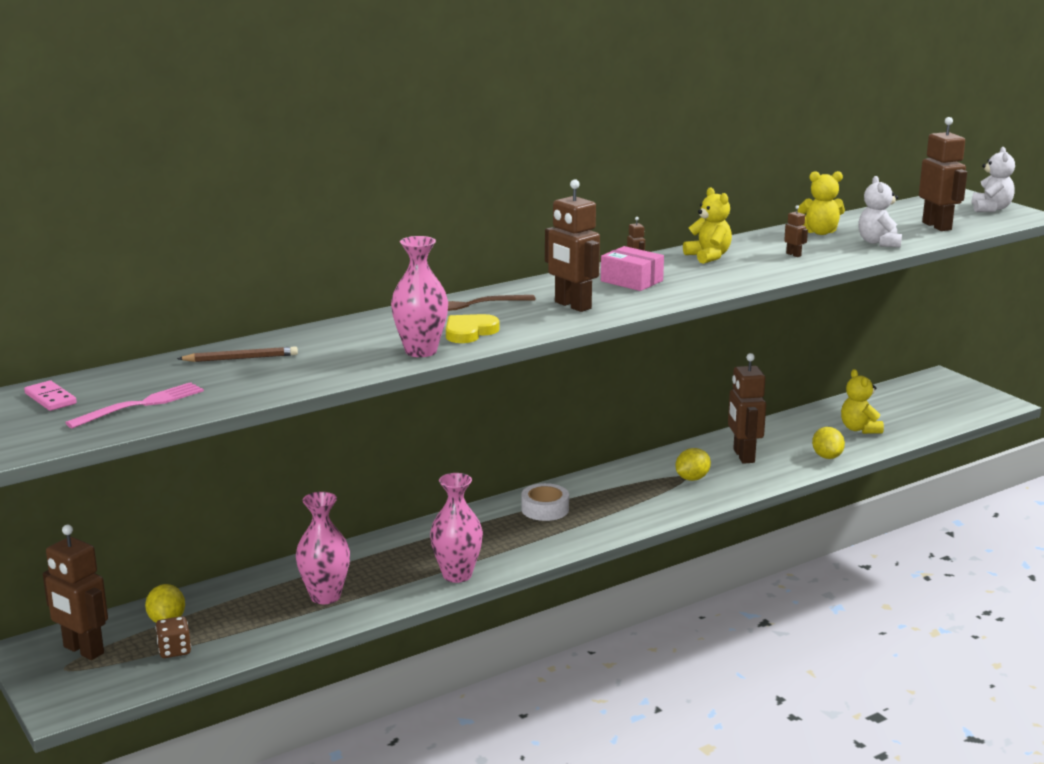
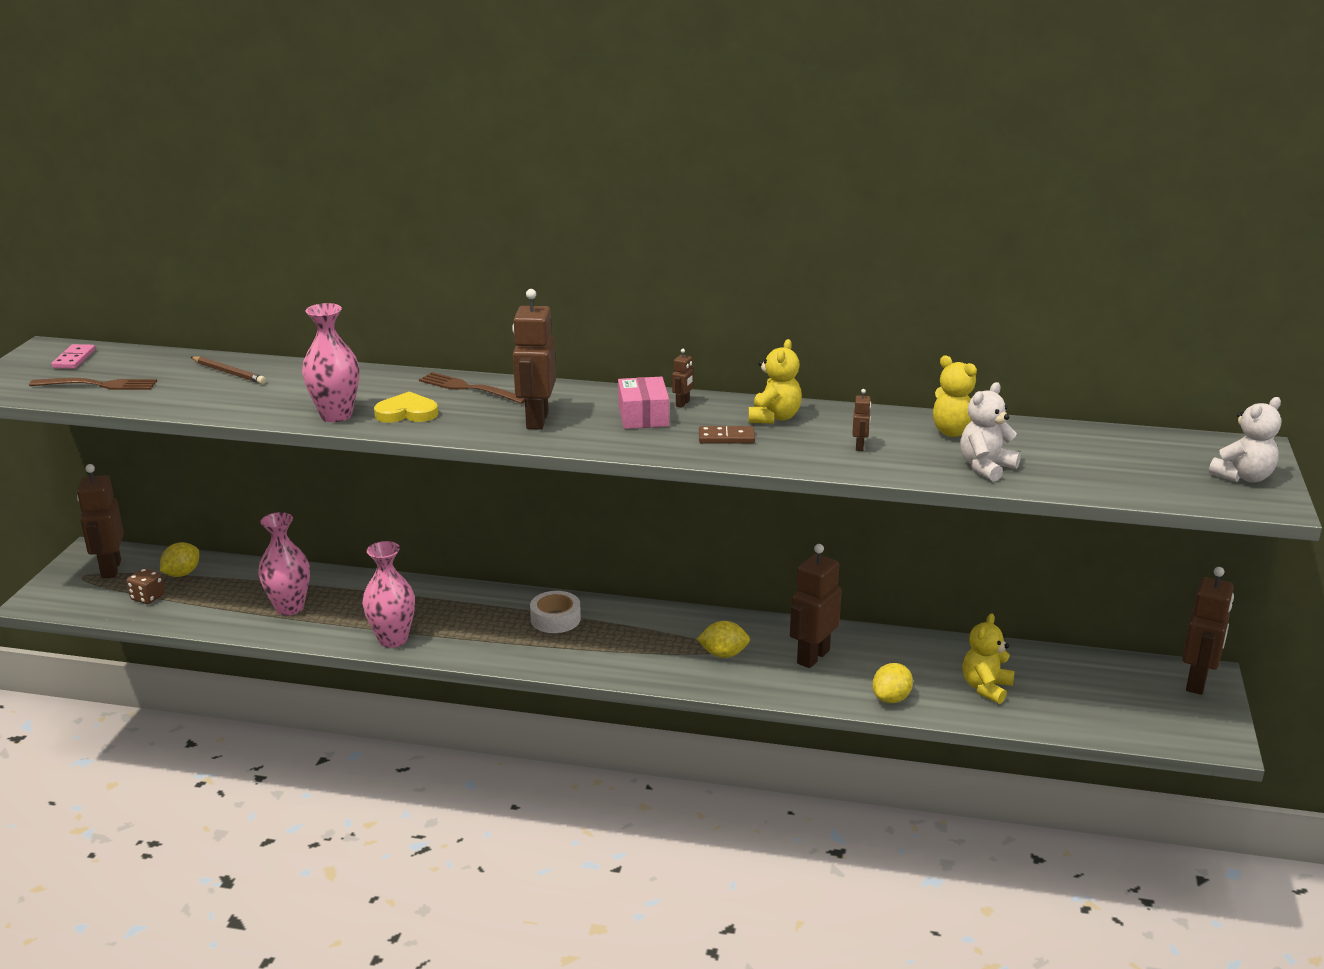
camera: 45 degrees right, 5 degrees up
(142, 404) = (99, 385): pink fork -> brown fork
(712, 275) = (726, 438): none -> brown domino
(937, 226) = (1110, 473): brown robot -> brown robot (1197, 682)

